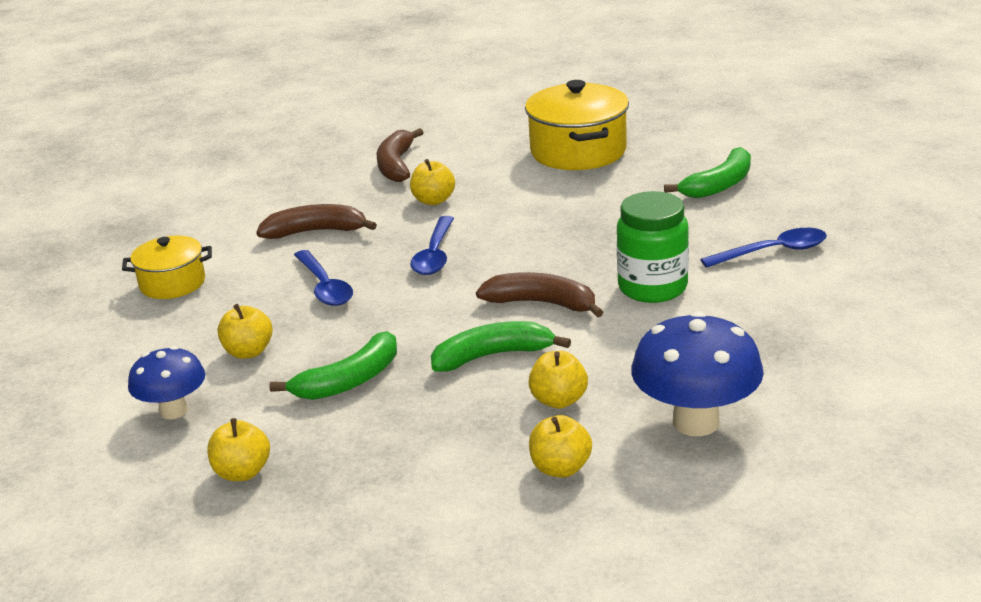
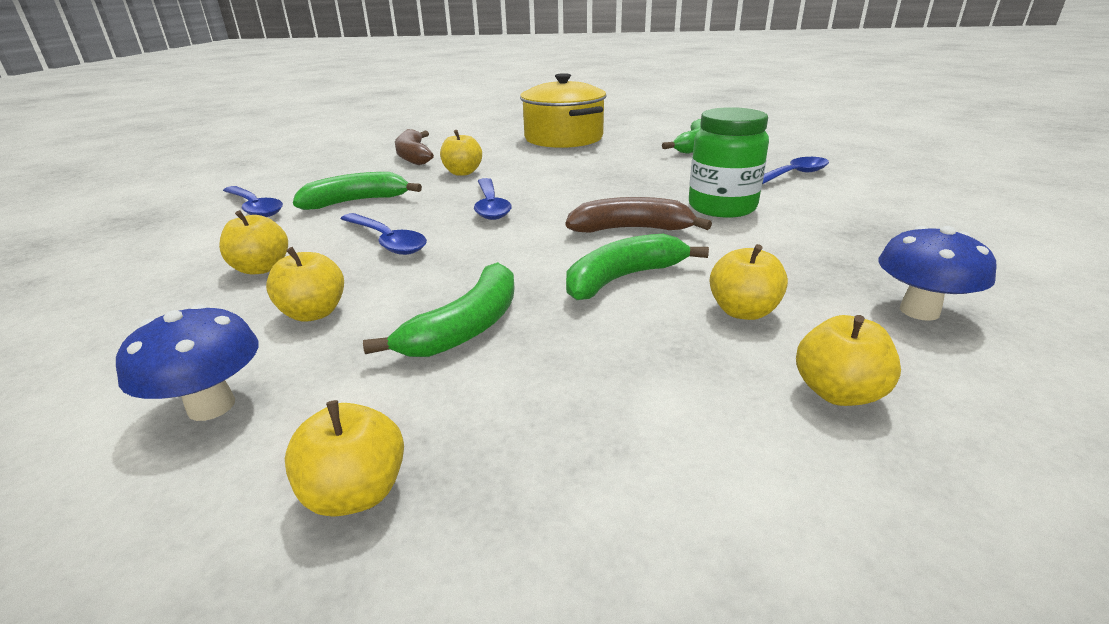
camera: 20 degrees left, 0 degrees up
(172, 283) = (197, 257): yellow pot -> none
(219, 303) = (261, 268): none -> yellow apple
(225, 228) = (254, 208): none -> blue spoon
(315, 232) = (356, 202): brown banana -> green banana
(696, 422) = (919, 311): blue mushroom -> blue mushroom, size x0.63

